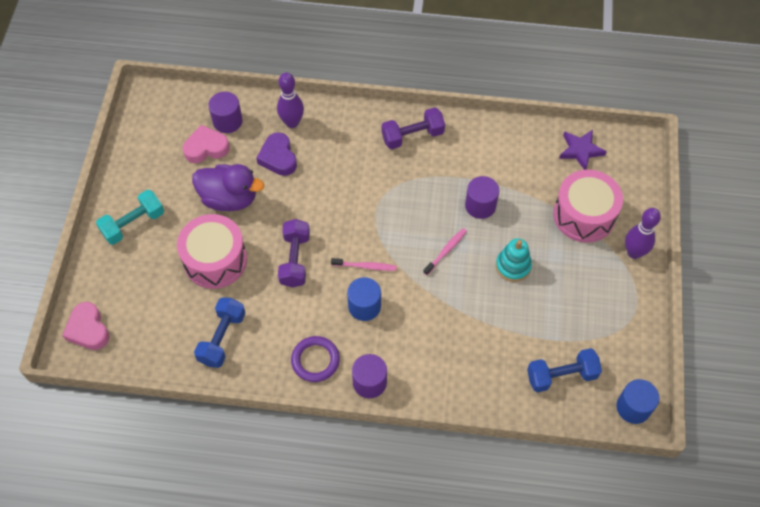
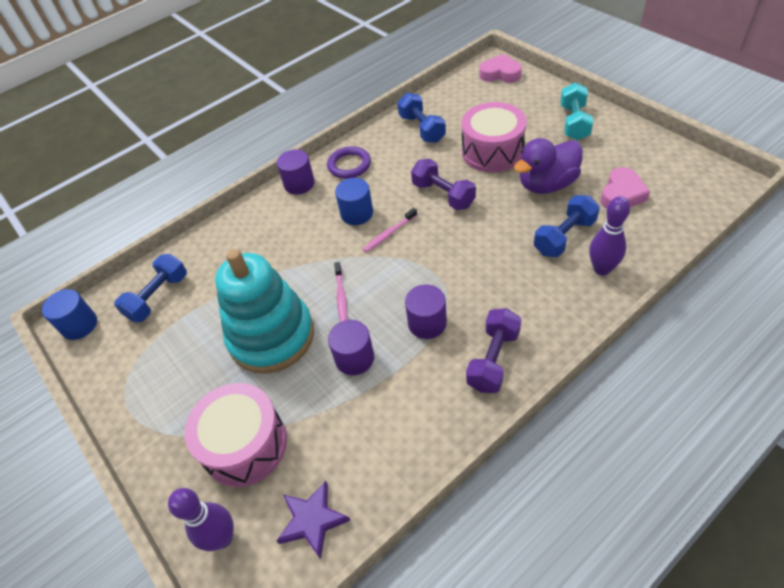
camera: 140 degrees right, 10 degrees down
(227, 121) = (645, 222): purple cylinder -> purple cylinder (427, 323)
(278, 157) = (564, 237): purple heart -> blue dumbbell
(513, 266) = (271, 336): turquoise stacking toy -> turquoise stacking toy, size x2.08
(634, 252) = (162, 454): purple bowling pin -> purple bowling pin (222, 538)

